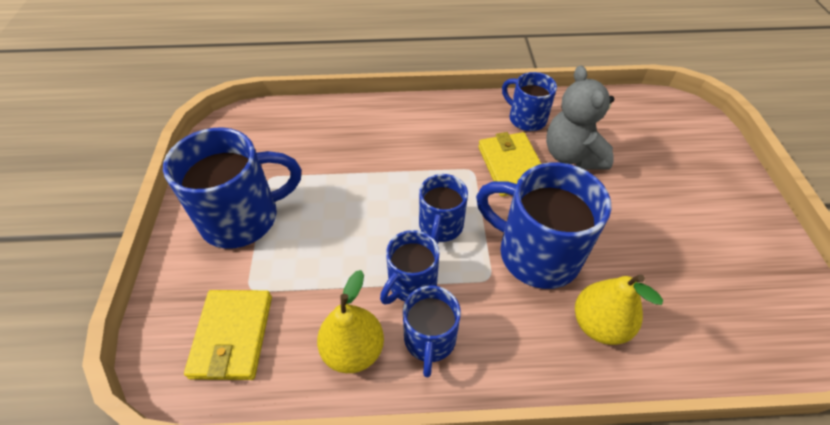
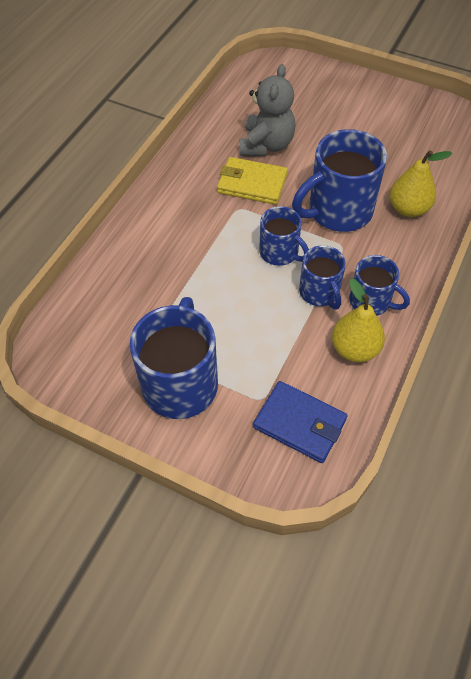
camera: 60 degrees left, 5 degrees up
(232, 336) = (300, 423): yellow wallet -> blue wallet
(526, 118) = (209, 150): blue mug -> none
(572, 155) = (266, 145): grey teddy bear -> grey teddy bear turned 90 degrees counterclockwise

